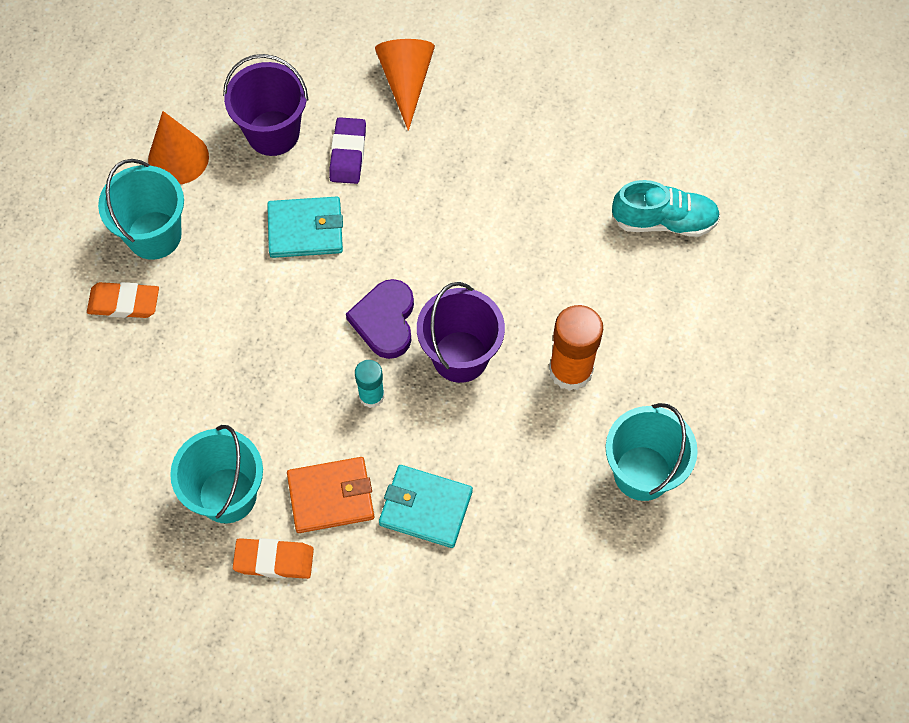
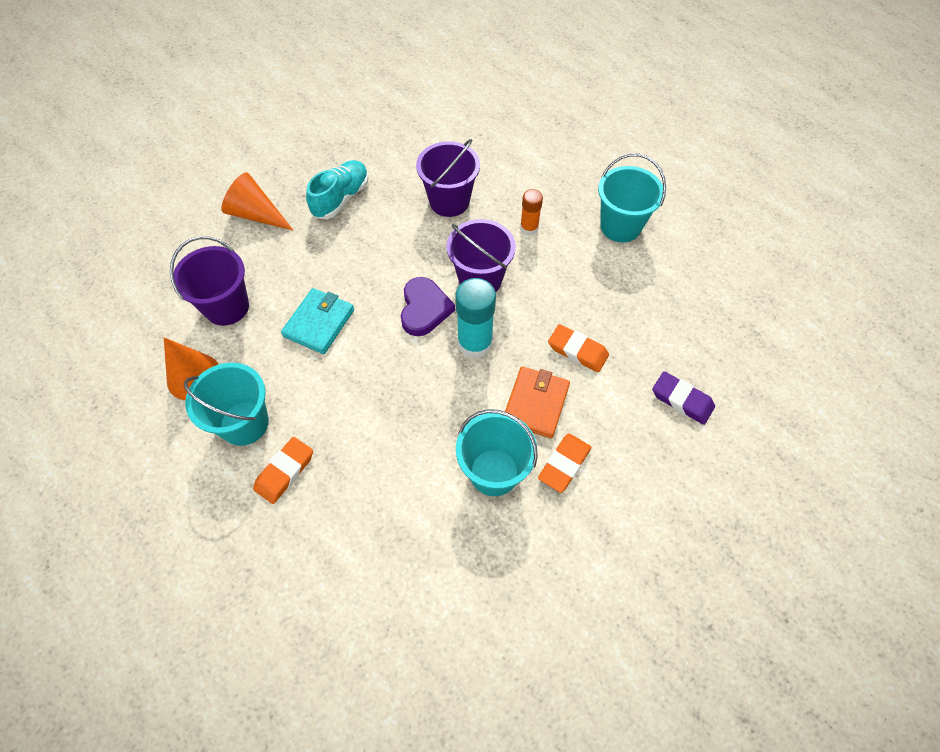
camera: 60 degrees left, 5 degrees down
(348, 153) = (281, 271): purple eraser -> purple eraser (682, 400)
(371, 396) = (475, 343): turquoise glue stick -> turquoise glue stick, size x1.72
(385, 321) = (424, 309): purple heart -> purple heart turned 120 degrees counterclockwise
(425, 508) = (577, 350): turquoise wallet -> orange eraser
(554, 263) = (449, 201): none -> purple bucket
(570, 370) = (529, 228): orange glue stick -> orange glue stick, size x0.58
(664, 221) = (461, 138): turquoise shoe -> turquoise shoe (341, 198)

